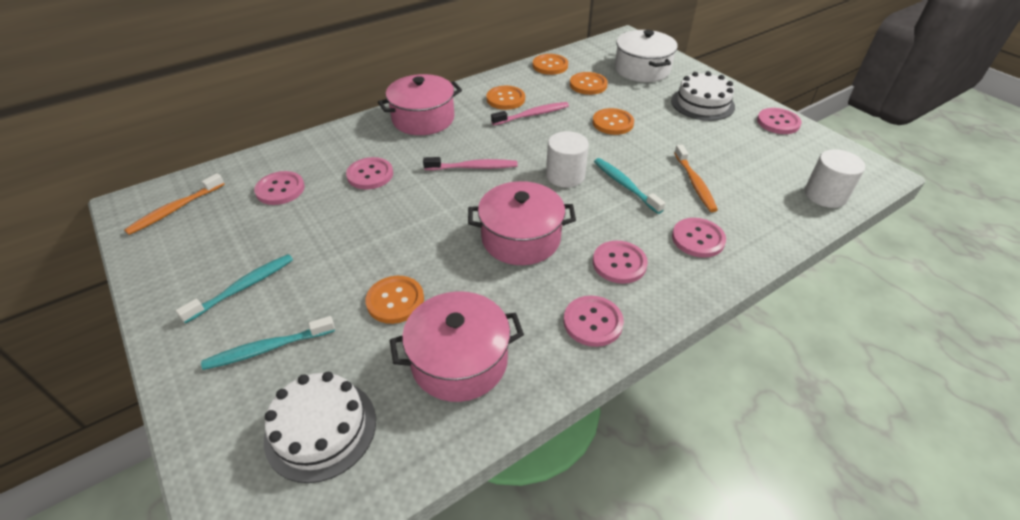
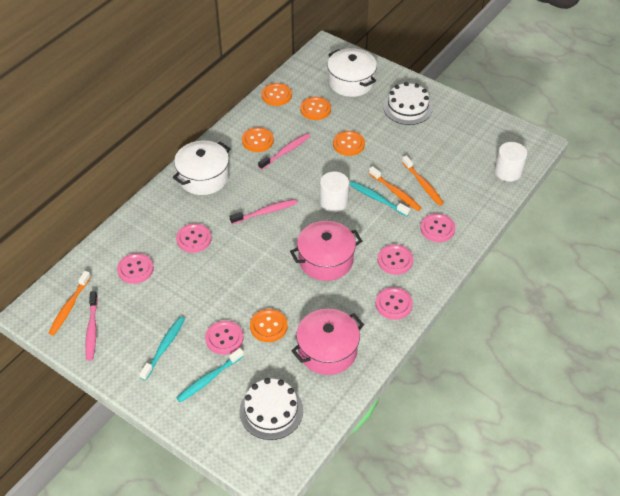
camera: 20 degrees left, 5 degrees up
(177, 241) = (92, 329): none -> pink toothbrush
(423, 119) = (203, 177): pink pot -> white pot
(653, 184) = (395, 192): none -> orange toothbrush
(778, 122) = (465, 113): pink button -> pink button (224, 338)

